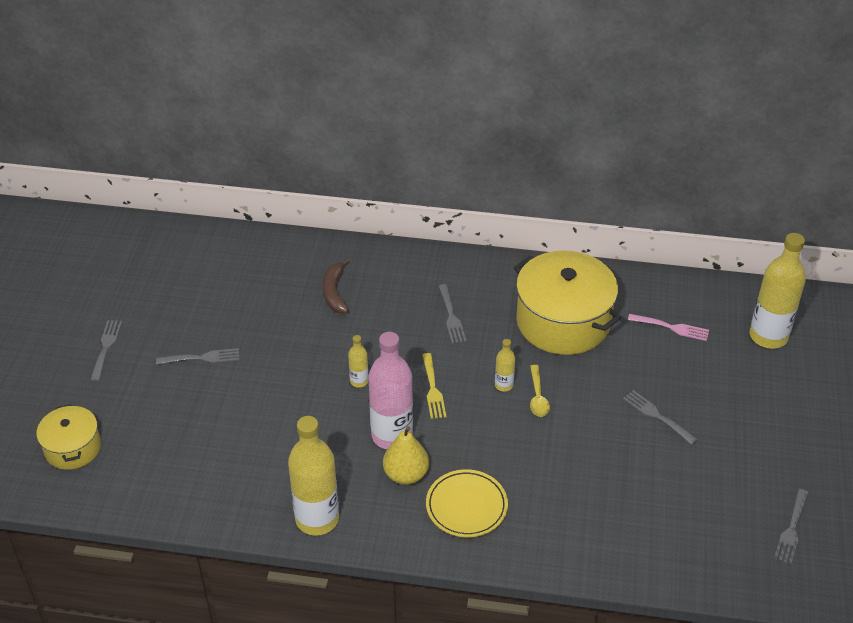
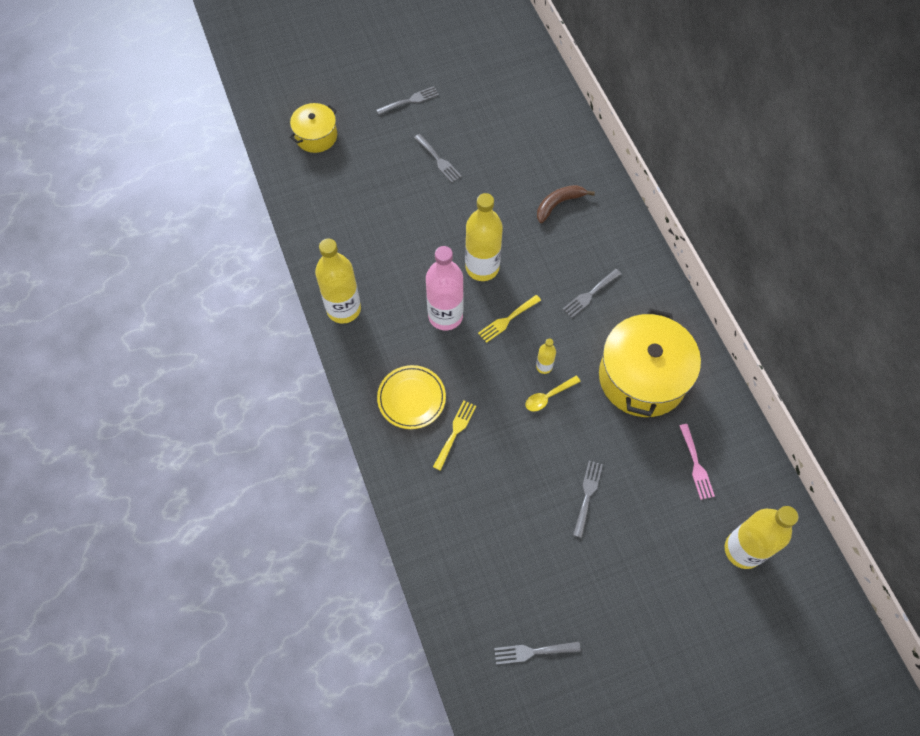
camera: 60 degrees right, 20 degrees up
(359, 381) = (482, 267): yellow bottle -> yellow bottle, size x2.15
(406, 474) = (415, 344): yellow pear -> none
(528, 486) = (455, 432): none -> yellow fork

